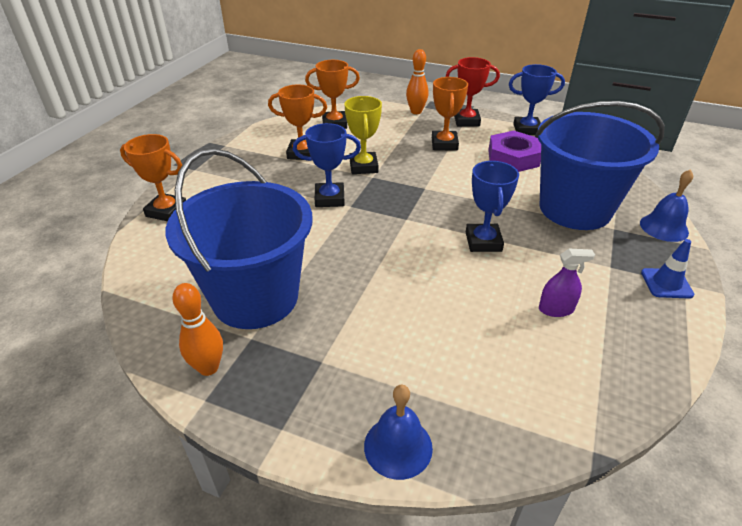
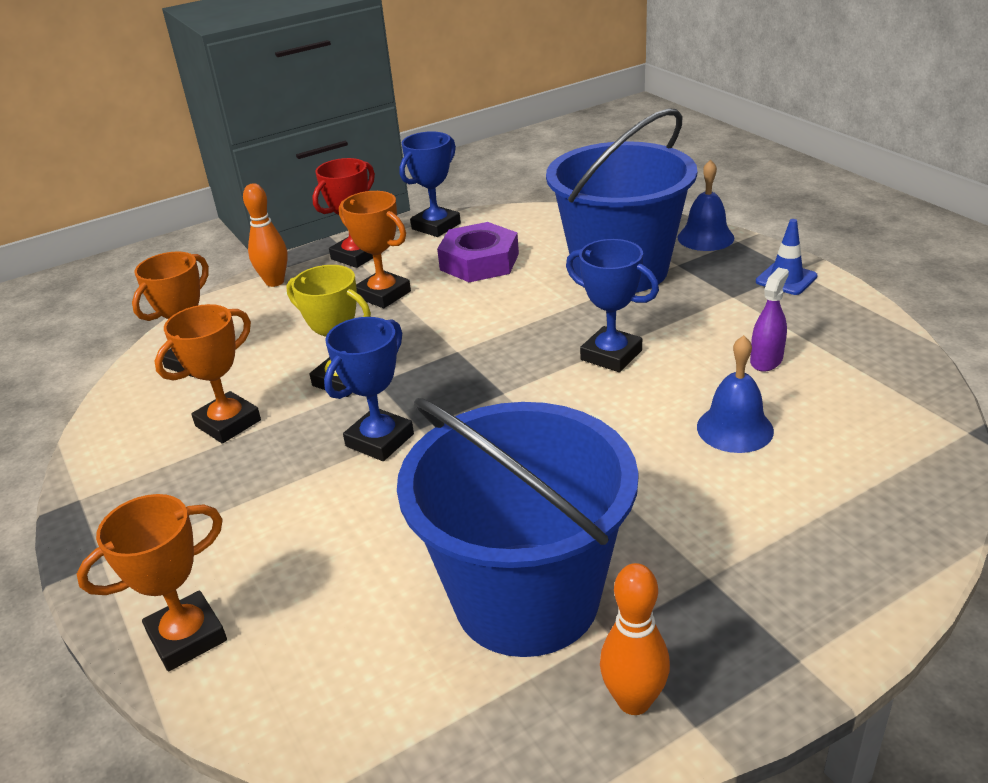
camera: 50 degrees left, 5 degrees down
(398, 446) = (888, 565): blue bell -> blue bell (735, 428)

